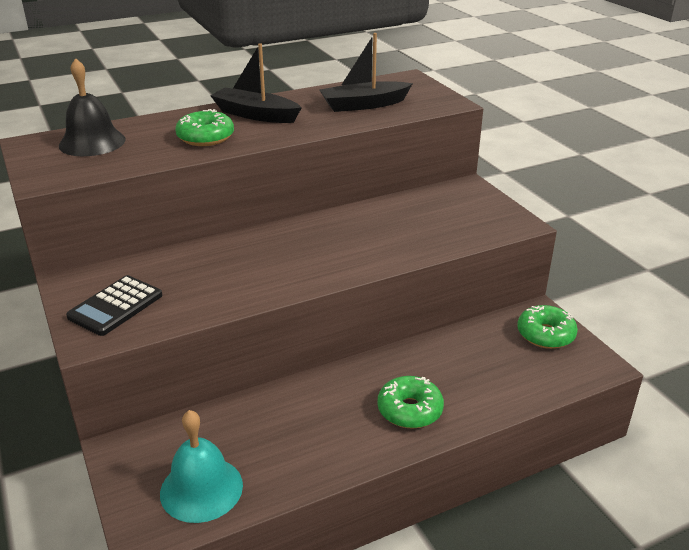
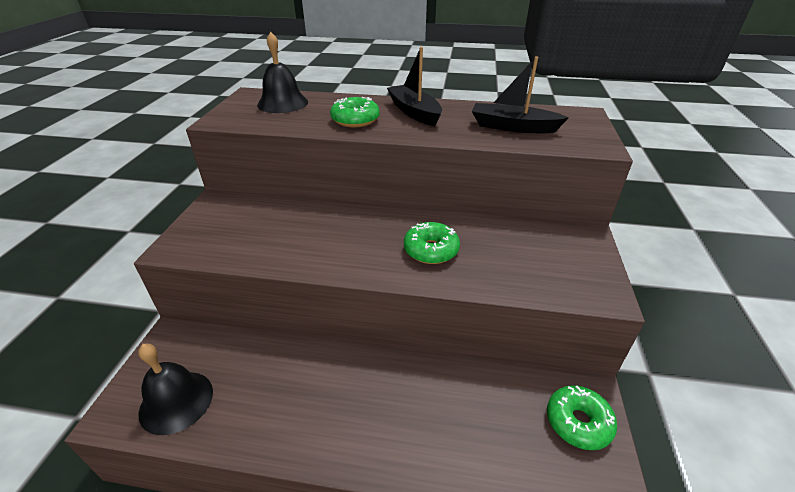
camera: 35 degrees right, 5 degrees up
(115, 306) = (215, 230): black calculator -> none
(201, 489) = (176, 401): turquoise bell -> black bell
(409, 410) = (378, 428): green donut -> green donut (431, 250)

